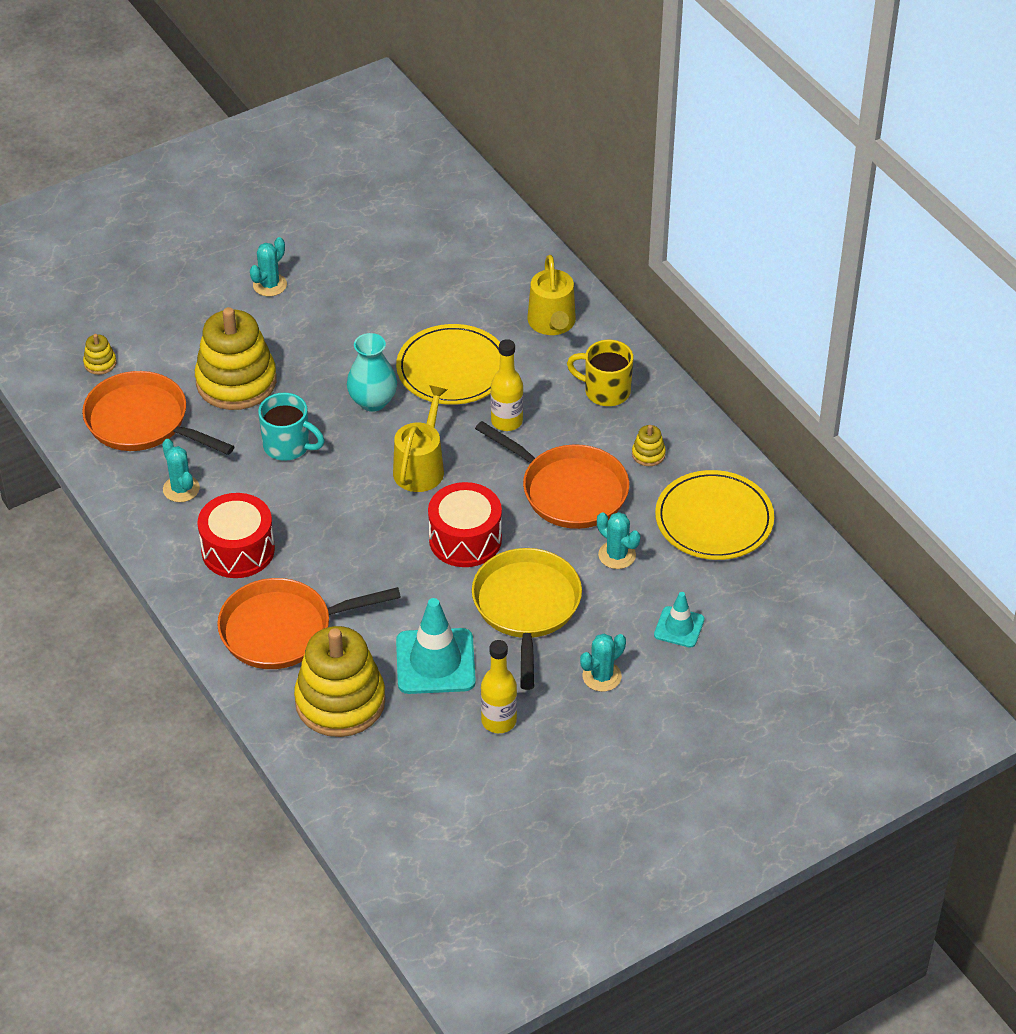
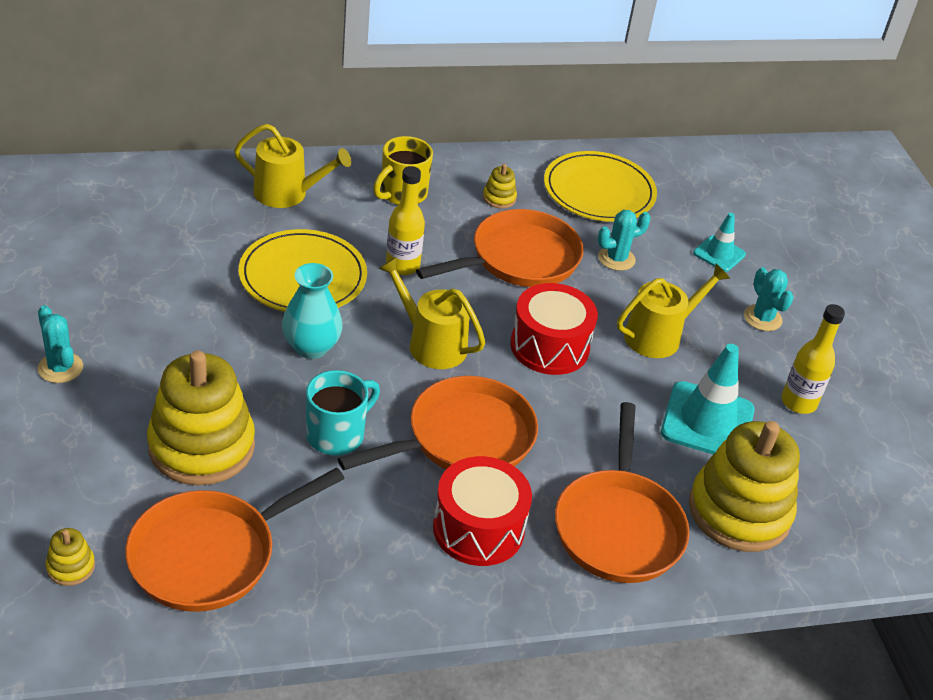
camera: 75 degrees left, 5 degrees down
(181, 489) = (350, 551): turquoise cactus -> none
(326, 516) = (463, 438): none -> orange pan
(526, 607) = (658, 336): yellow pan -> yellow watering can

